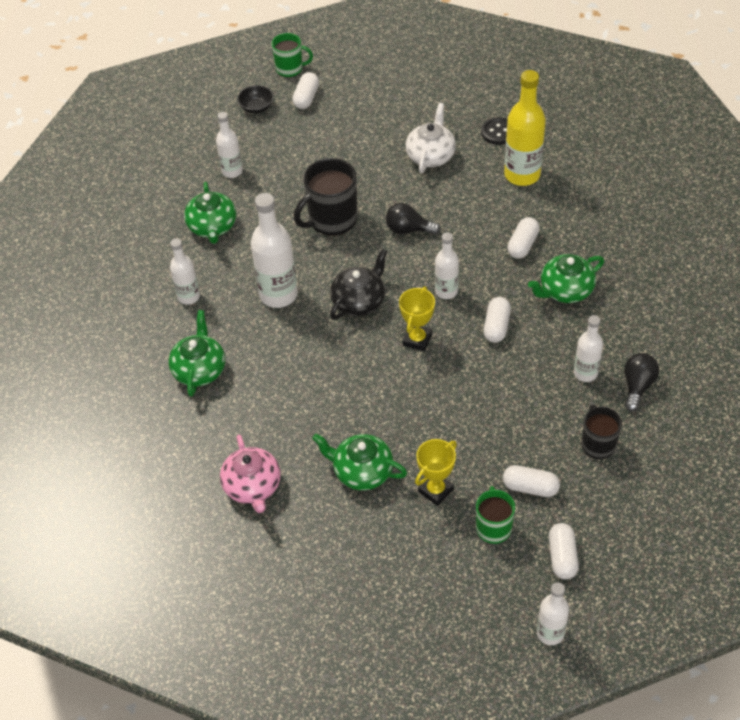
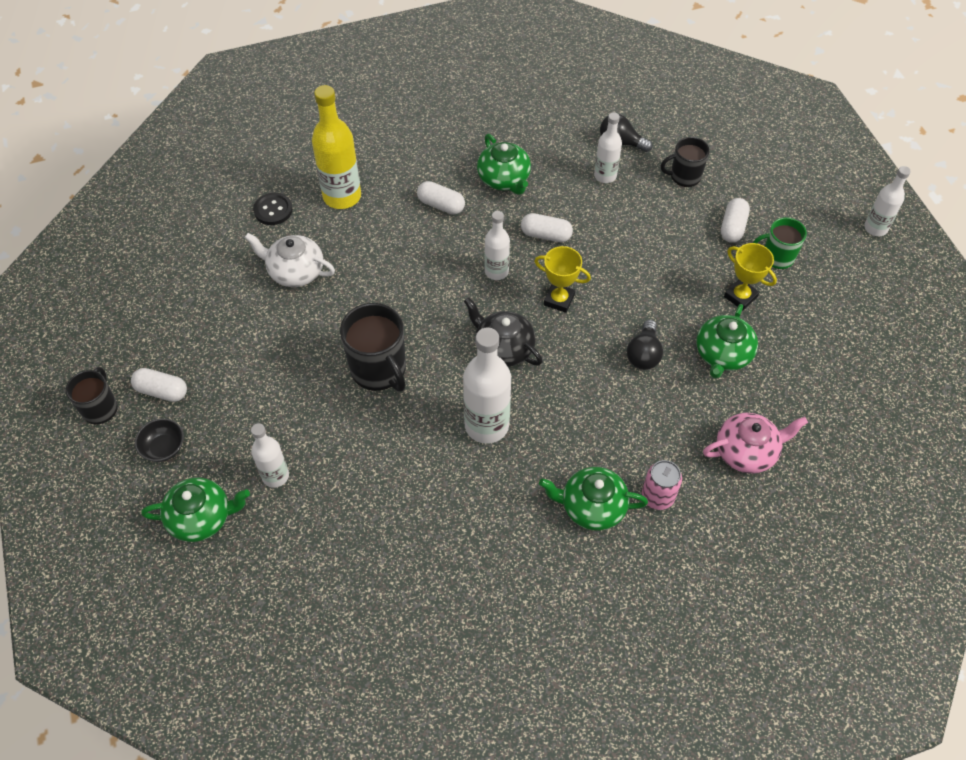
camera: 90 degrees left, 5 degrees up
(188, 296) = (480, 522): white bottle -> none
(208, 416) = (657, 496): none -> pink can
(212, 227) = (369, 497): green teapot -> green teapot (201, 518)
(290, 69) = (100, 408): green mug -> black mug
(408, 229) = (405, 298): black light bulb -> black light bulb (643, 354)
(562, 557) = (801, 213): white capsule -> none

